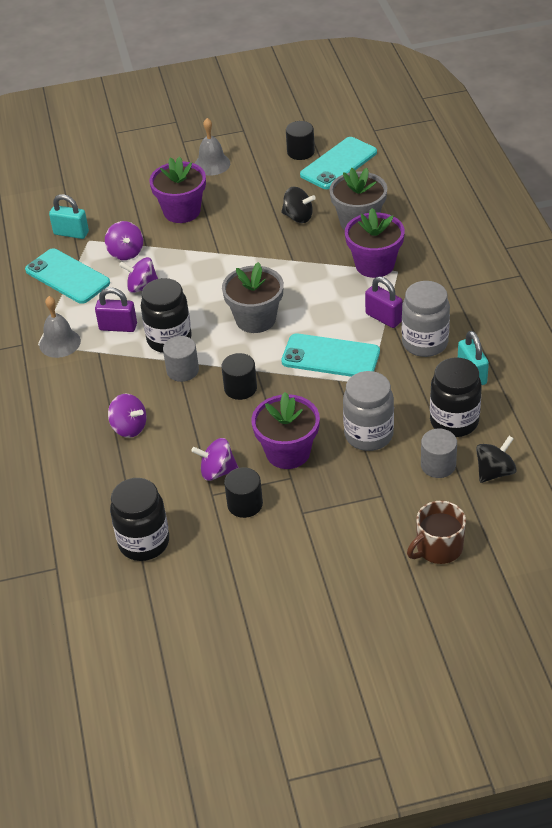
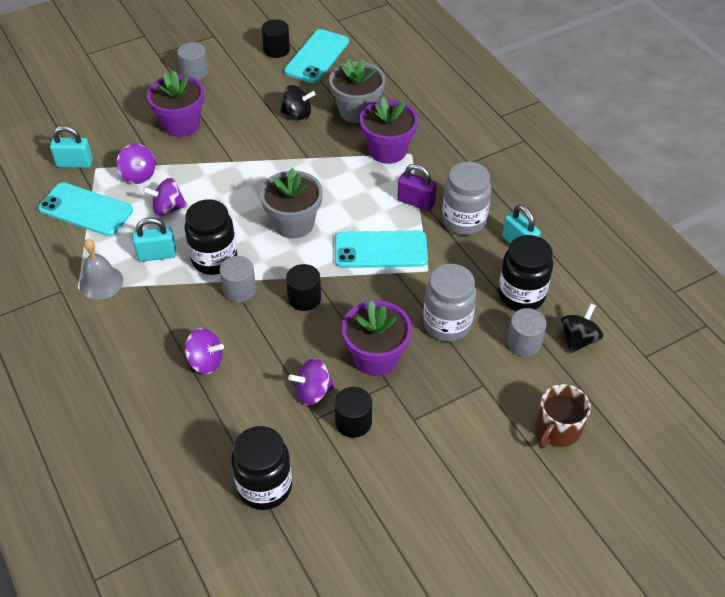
camera: 20 degrees left, 5 degrees up
(118, 327) = (157, 255): purple padlock -> turquoise padlock
(212, 164) = (194, 73): grey bell -> grey cylinder

